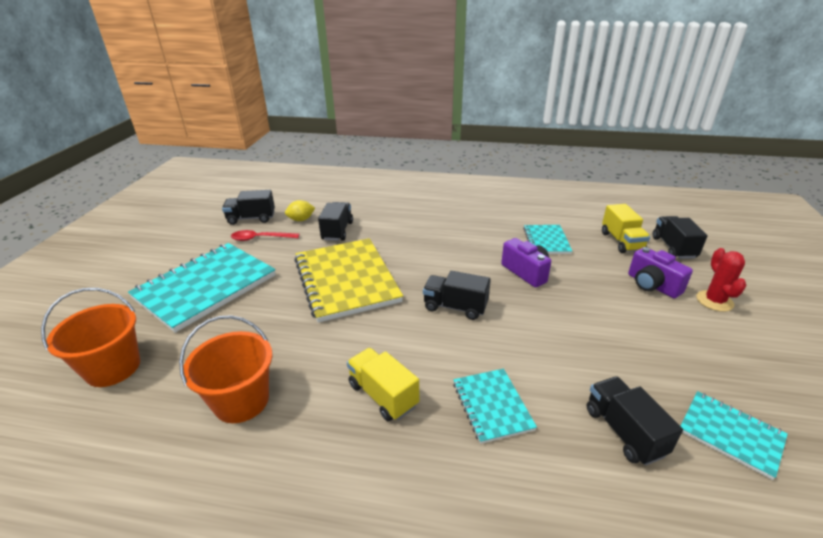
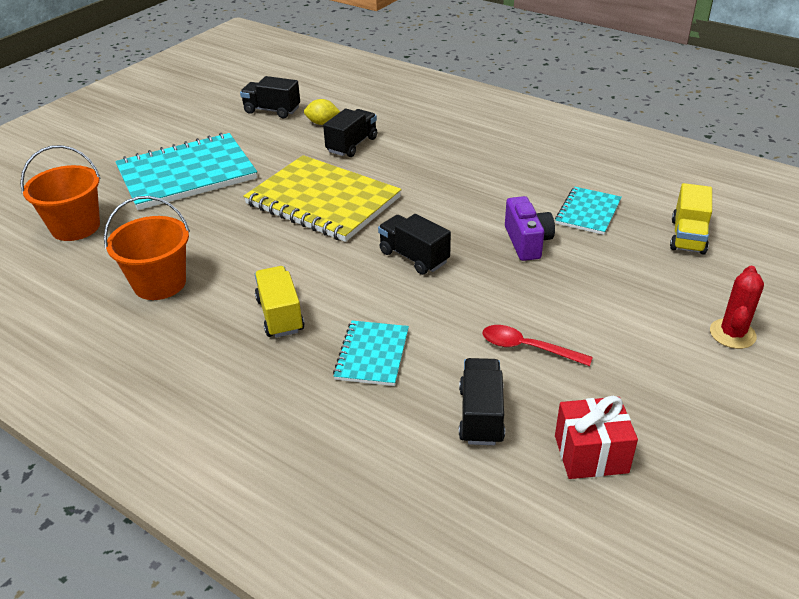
camera: 25 degrees right, 5 degrees up
(260, 238) = (267, 135): red spoon -> red spoon (527, 348)
(346, 280) = (323, 201): yellow notebook -> yellow notebook turned 60 degrees counterclockwise
(652, 285) = (670, 296): purple camera -> none
(673, 247) = (752, 261): black truck -> none
(730, 434) = (591, 454): turquoise notebook -> red gift

